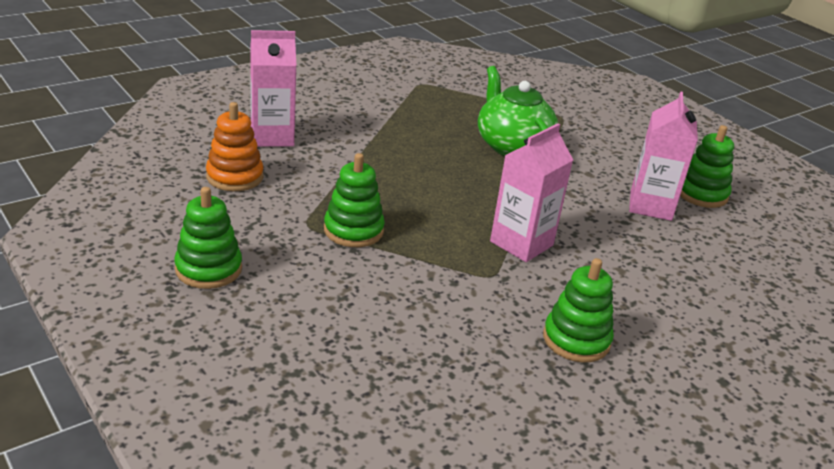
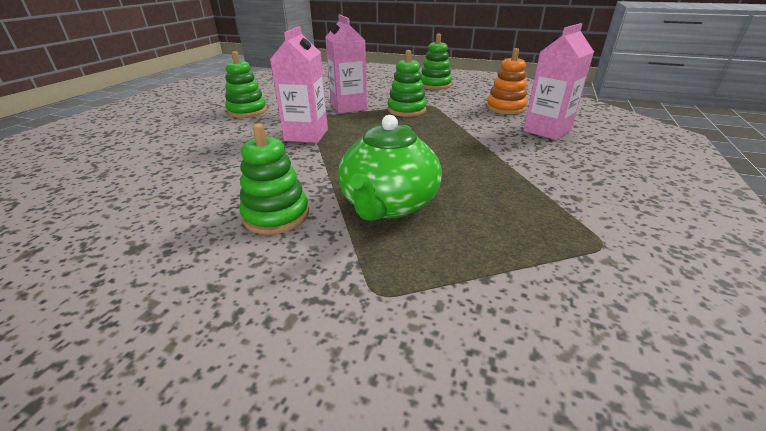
camera: 150 degrees right, 0 degrees up
(512, 146) = (388, 204): green teapot -> green teapot turned 75 degrees clockwise
(650, 206) = (202, 200): pink carton -> pink carton (348, 107)
(701, 194) = (128, 243): green stacking toy -> green stacking toy (276, 215)

